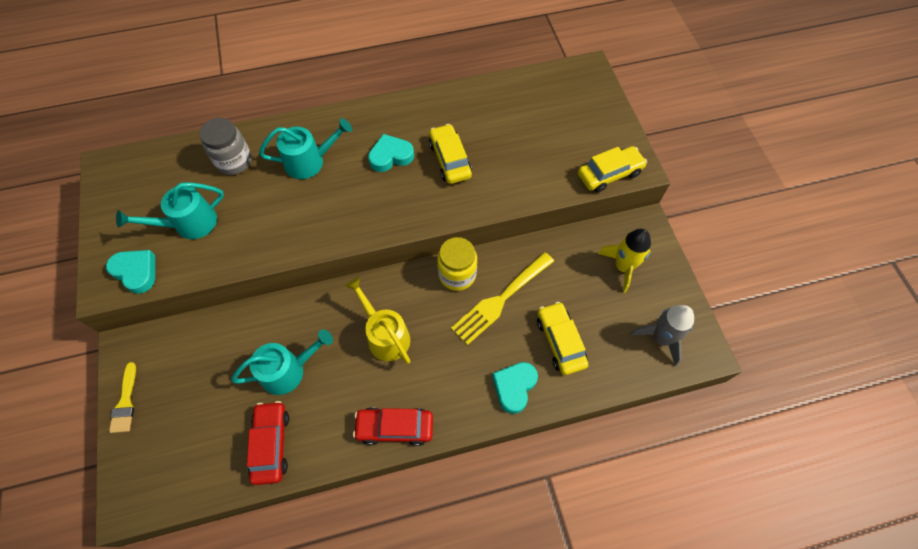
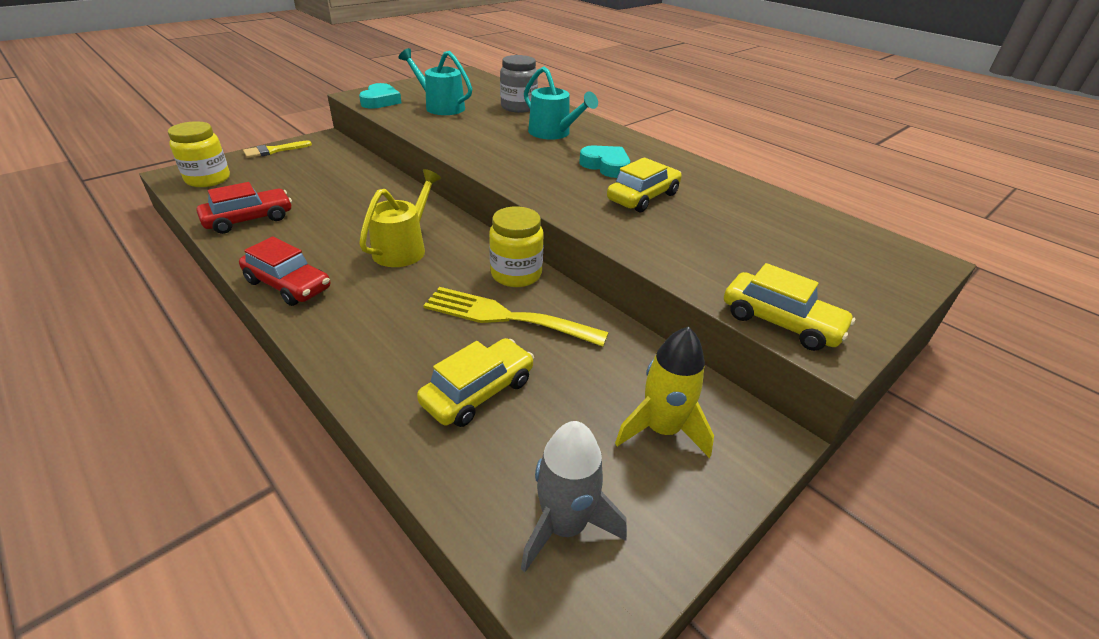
camera: 60 degrees right, 25 degrees down
(159, 474) = (208, 179): none -> yellow jar
(289, 370) = (334, 207): turquoise watering can -> none
(395, 428) = (288, 285): red car -> red car turned 150 degrees clockwise
(514, 387) = (381, 365): turquoise heart -> none

